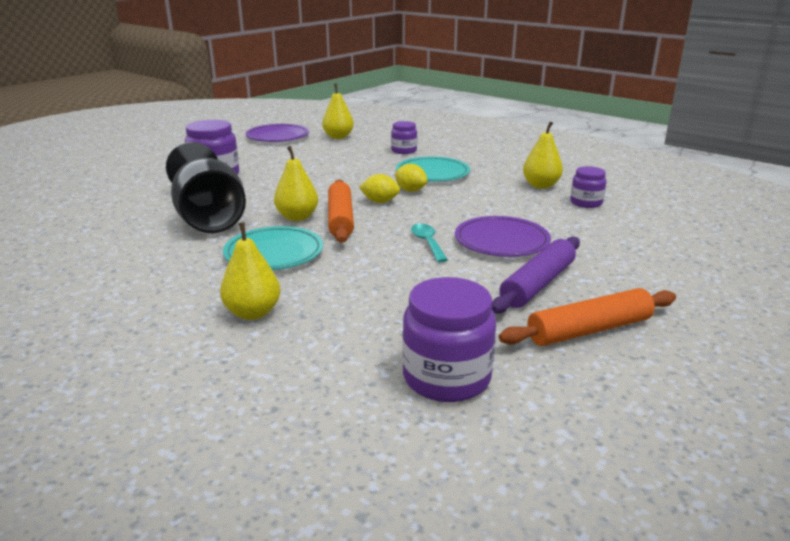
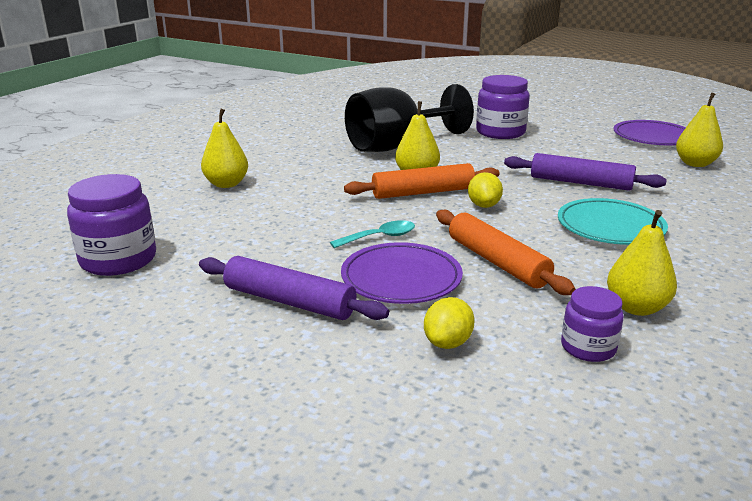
camera: 80 degrees right, 0 degrees up
(274, 253) = (332, 177): turquoise plate -> none
(352, 169) = (580, 183): none -> purple rolling pin
(404, 151) = (687, 203): purple jar -> none
(410, 190) = (534, 218): yellow lemon -> yellow lemon (448, 343)
(589, 330) = (184, 330): orange rolling pin -> orange rolling pin (497, 262)

